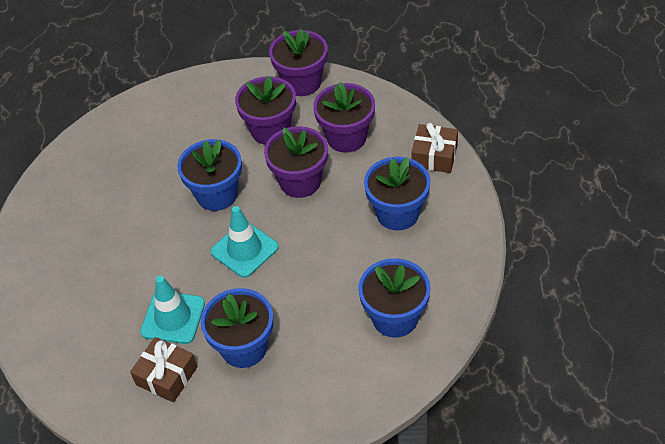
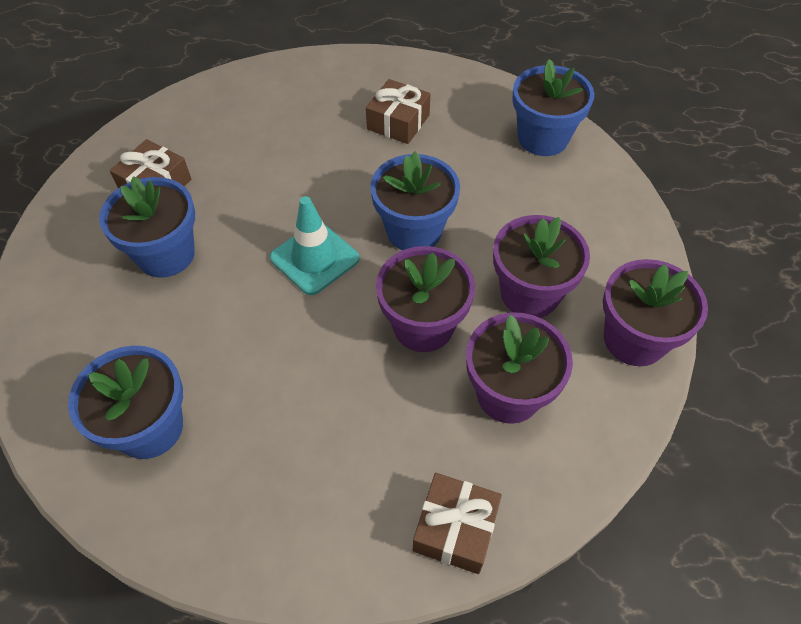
camera: 90 degrees right, 5 degrees up
(98, 216) = (398, 122): none -> brown gift
(173, 318) = (232, 190): turquoise traffic cone -> none
(397, 213) = (338, 453): blue flower pot -> blue flower pot (543, 138)

